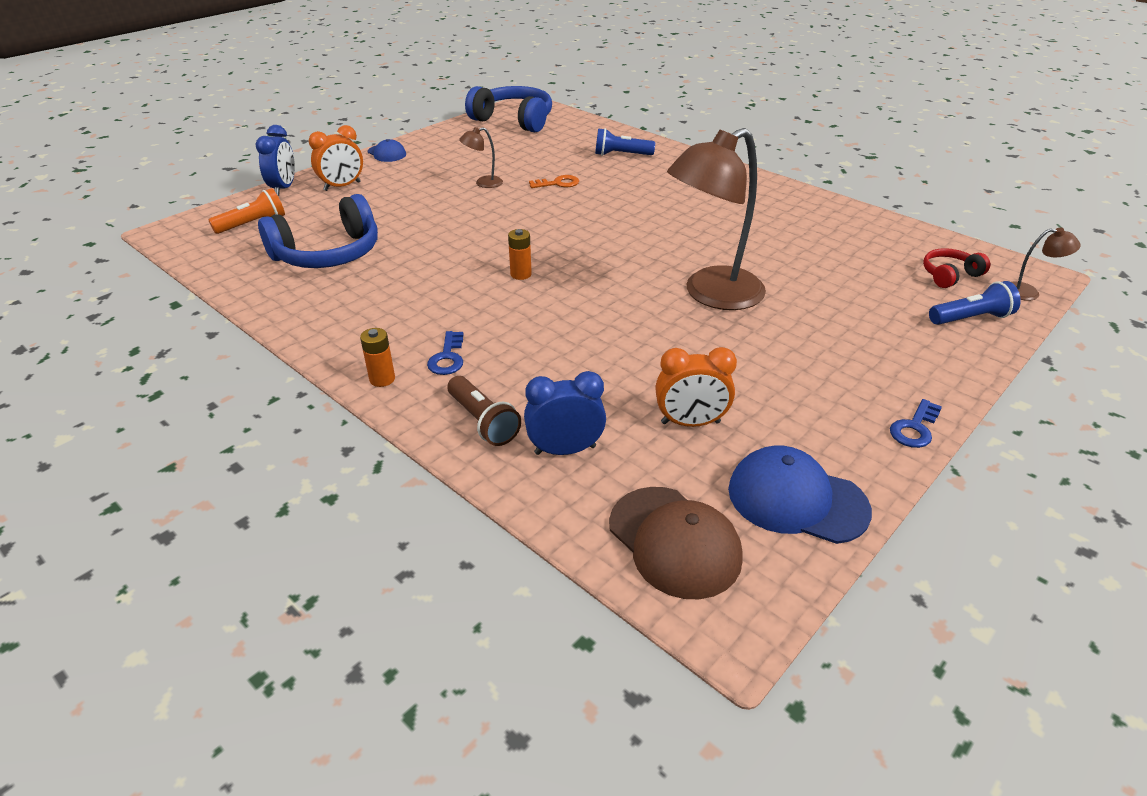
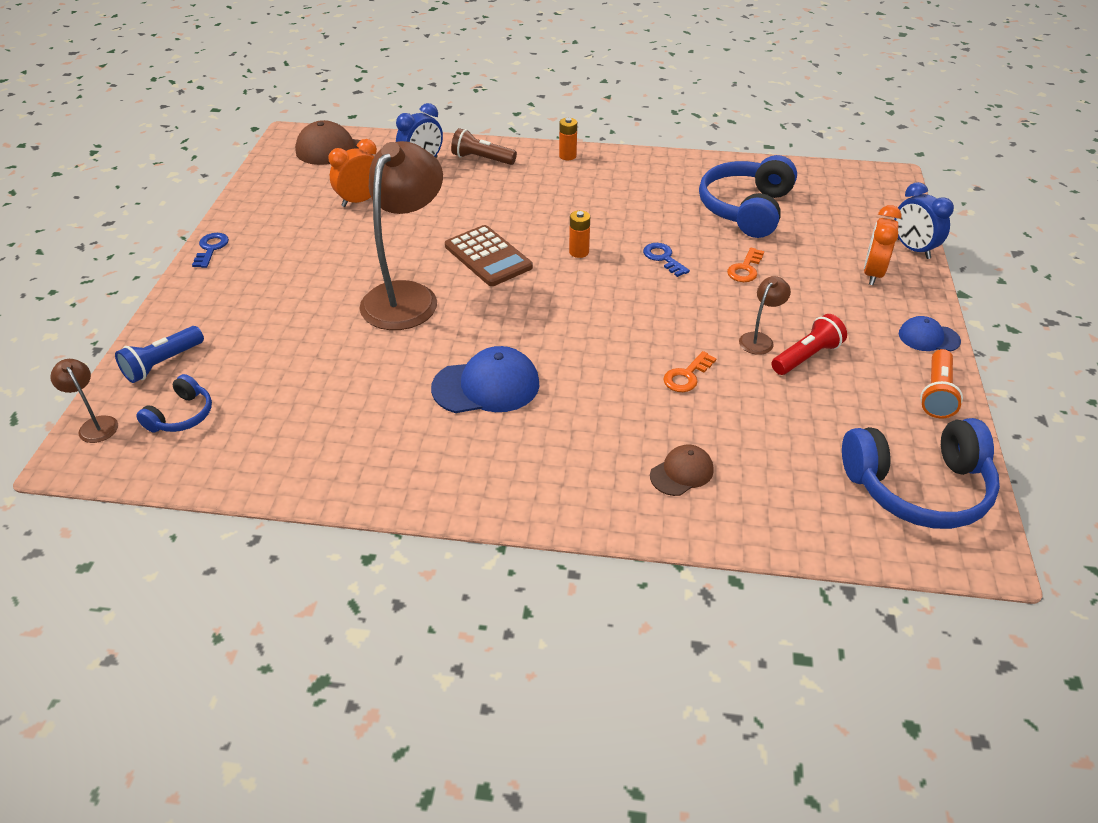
camera: 145 degrees right, 5 degrees up
(253, 224) = (851, 208): orange flashlight -> orange flashlight (936, 394)
(416, 217) = (745, 269): none -> orange key
(447, 358) = (547, 179): blue key -> blue key (663, 258)
(471, 168) = (806, 357): none -> red flashlight
(605, 300) = (488, 257): none -> brown calculator
(621, 155) = (681, 472): blue flashlight -> brown cap
(797, 499) = (277, 187): blue cap -> blue cap (486, 386)
(949, 275) = (182, 415): red headphones -> blue headphones
(1028, 292) = (95, 424): brown lamp -> brown lamp turned 75 degrees clockwise

